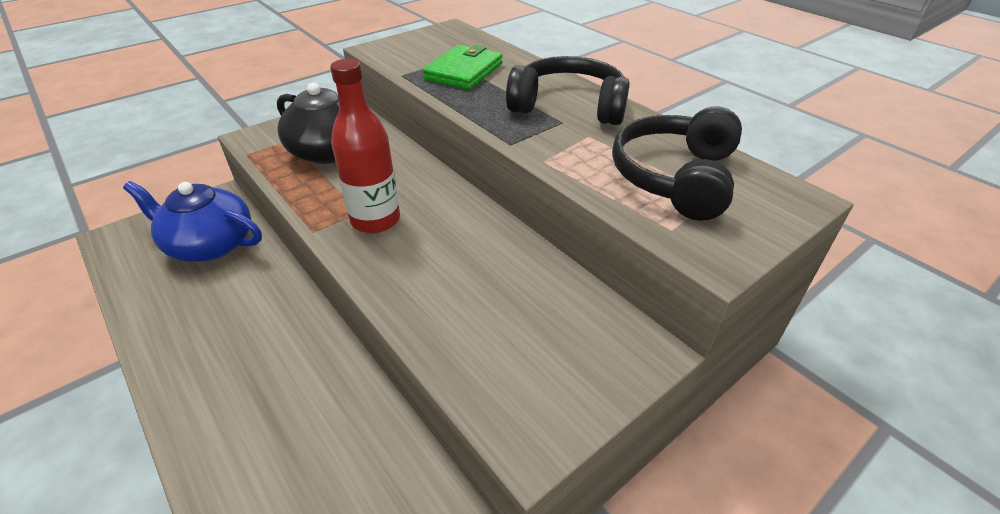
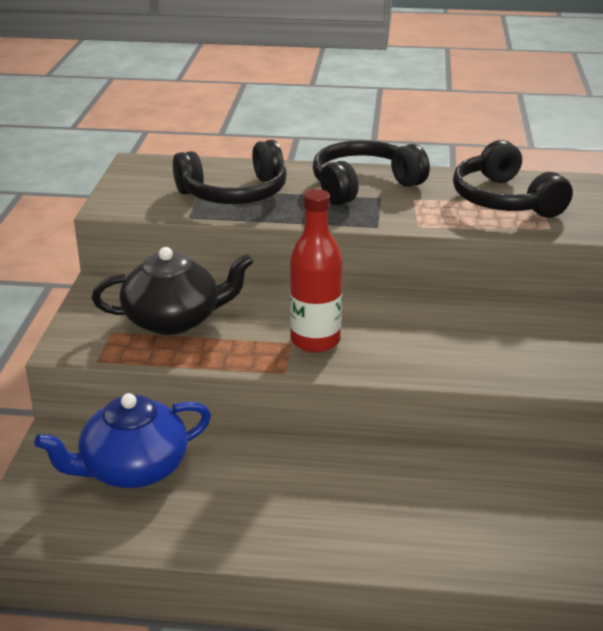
camera: 45 degrees left, 10 degrees down
(463, 72) = (235, 193): green wallet -> black headphones

